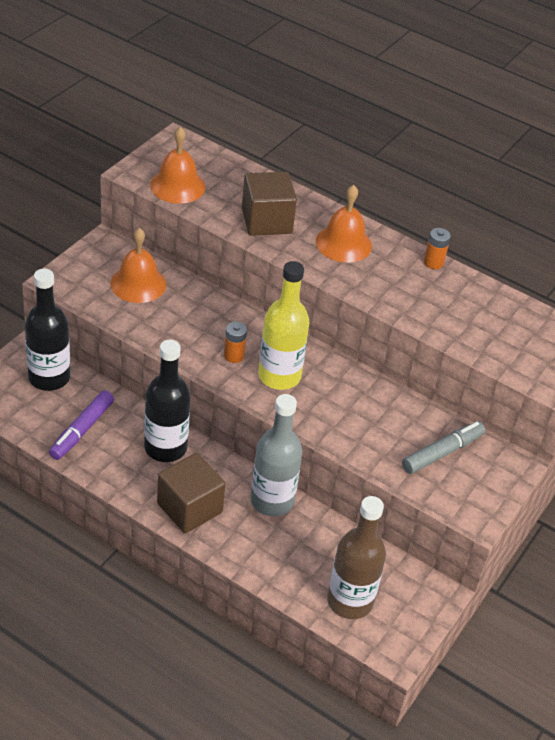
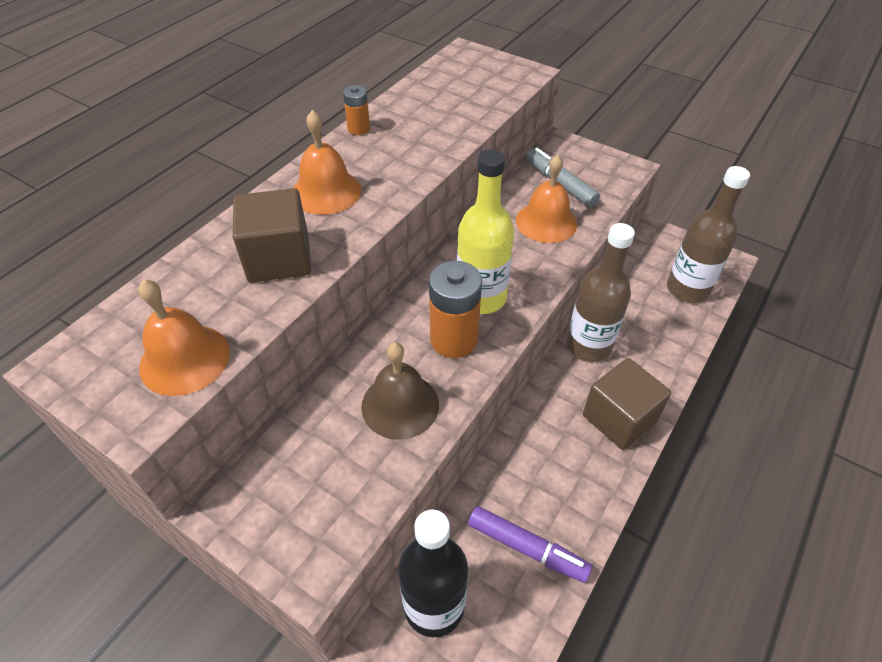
camera: 85 degrees left, 5 degrees up
(138, 284) = (320, 453): orange bell -> orange bell (546, 222)
(165, 448) = (537, 447): black bottle -> none
(173, 323) = (400, 405): none -> brown bell
(234, 355) = (454, 339): orange battery -> orange battery, size x1.87
(272, 501) = (588, 346): grey bottle -> brown bottle

